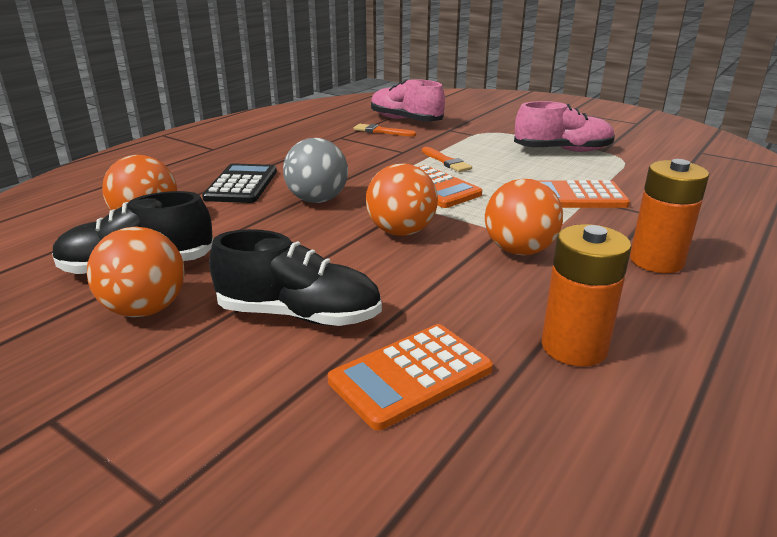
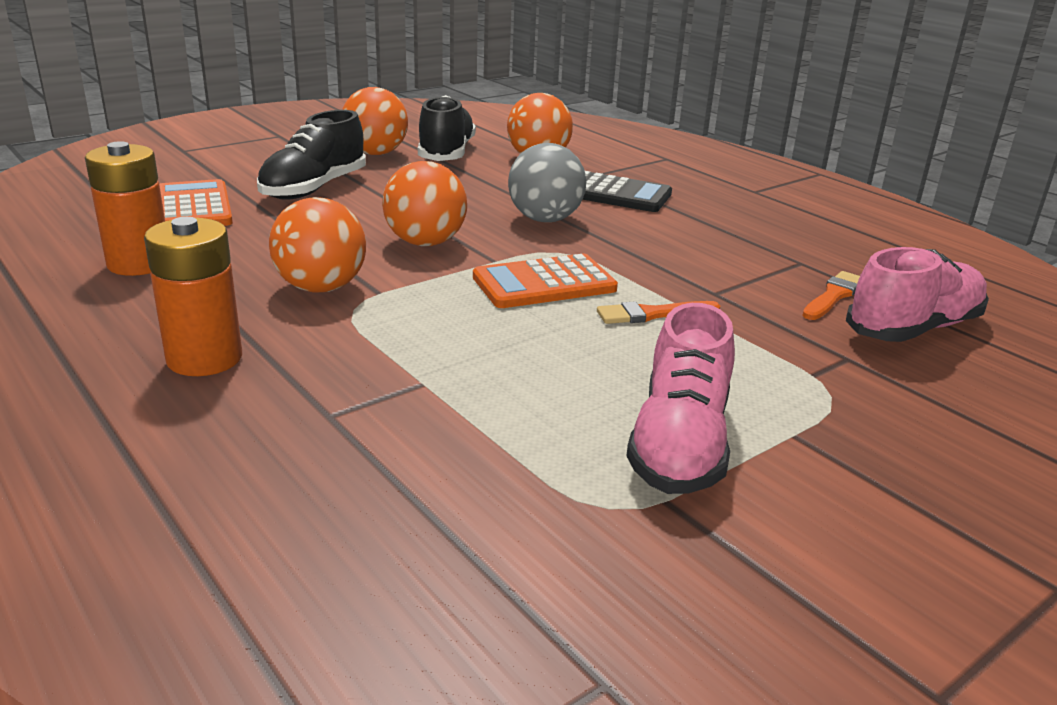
camera: 105 degrees right, 0 degrees up
(576, 196) = (440, 376): orange calculator -> none

